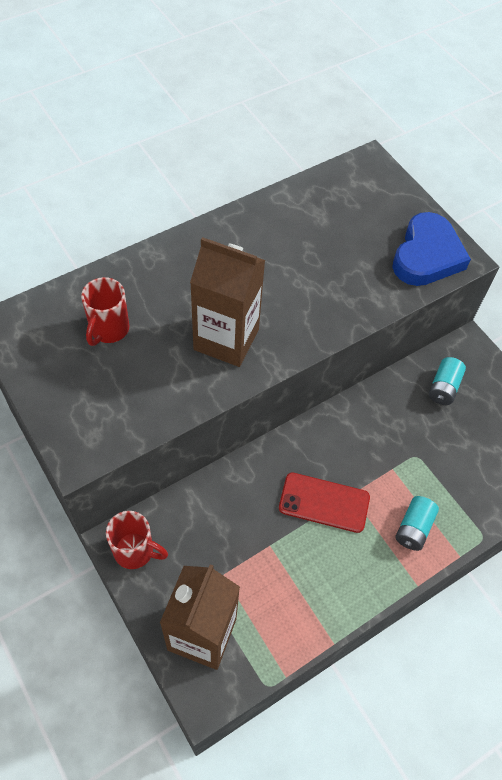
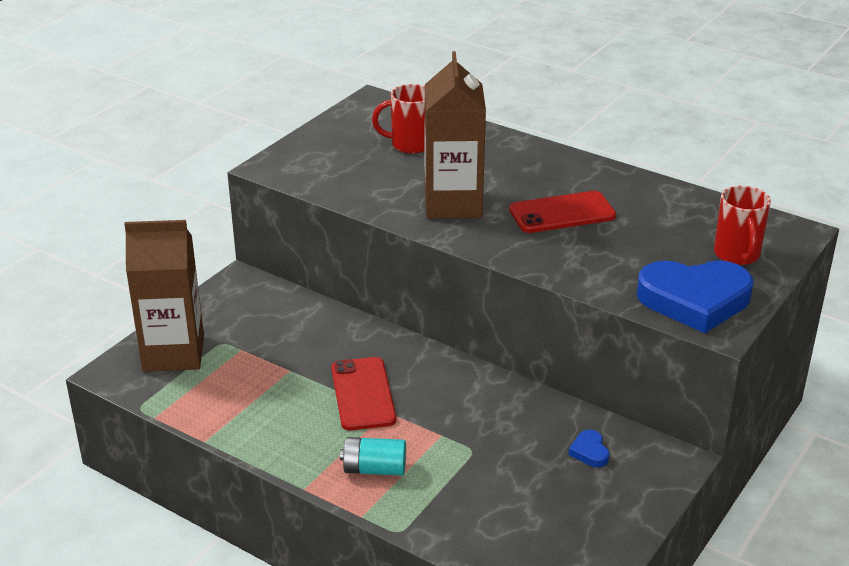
camera: 70 degrees right, 25 degrees down
(135, 551) = (236, 292): red mug -> red mug (737, 255)
(279, 275) = (562, 213): none -> red phone
(443, 387) = (589, 451): turquoise battery -> blue heart

